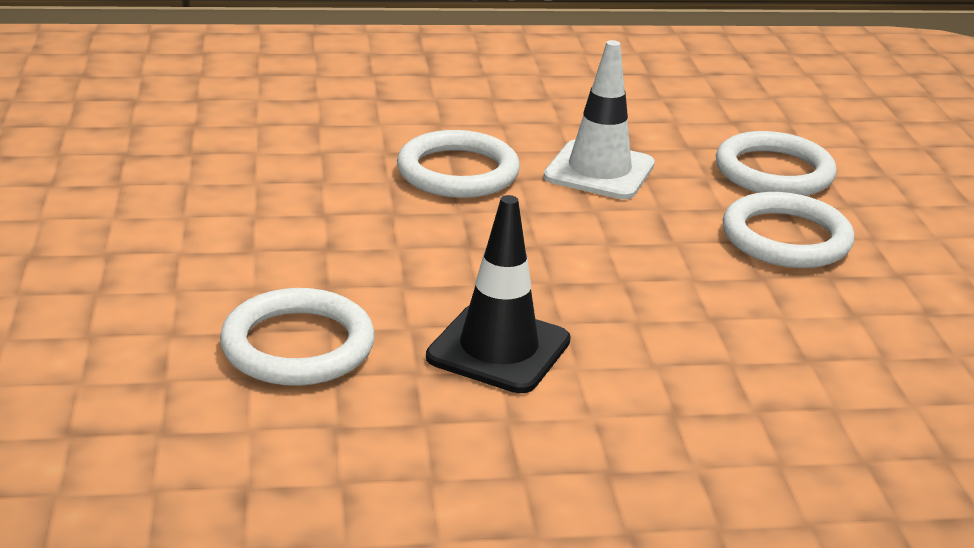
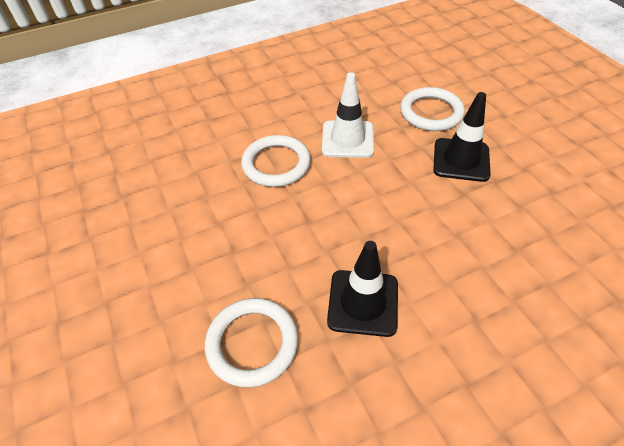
camera: 15 degrees left, 20 degrees up
(786, 238) = (461, 160): white ring -> black traffic cone

